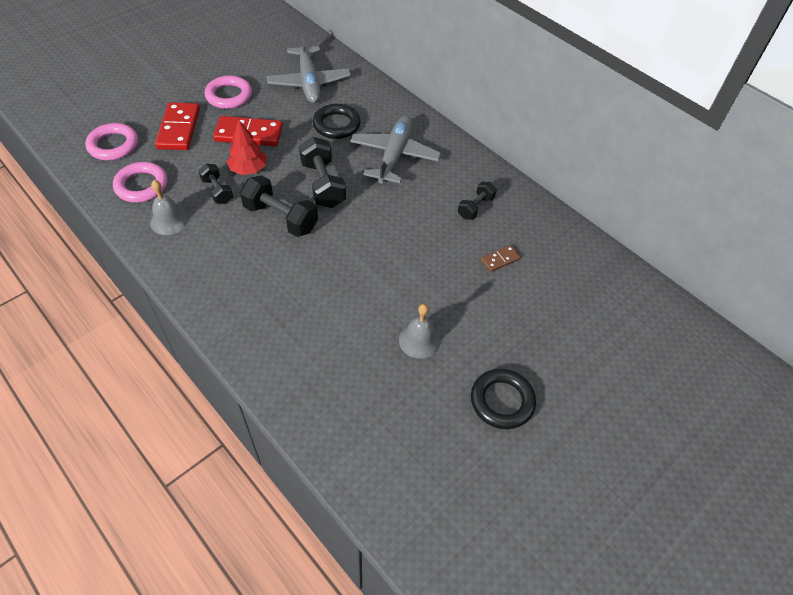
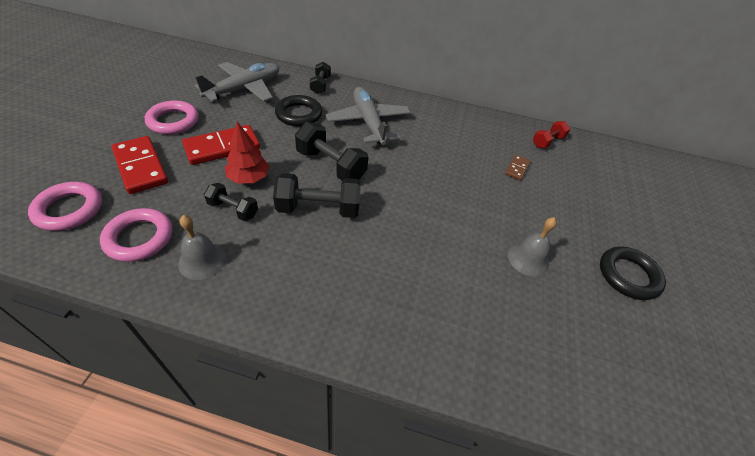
camera: 35 degrees left, 5 degrees down
(309, 82) = (244, 89): grey plane -> grey plane turned 90 degrees counterclockwise
(475, 207) = (463, 138): black dumbbell -> black dumbbell (320, 85)
(568, 247) = (547, 142): none -> red dumbbell

